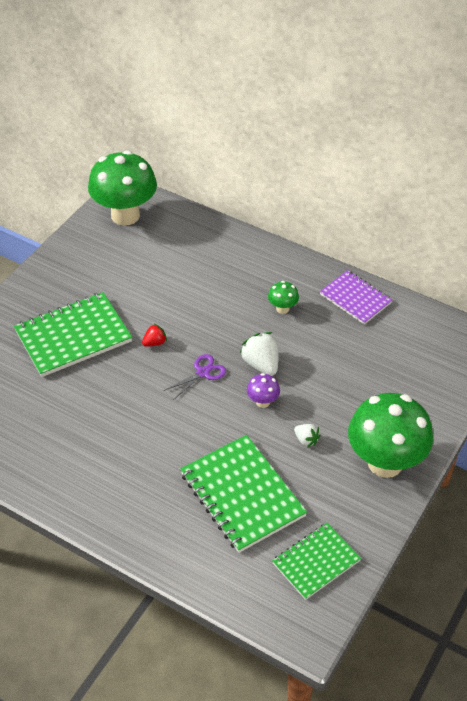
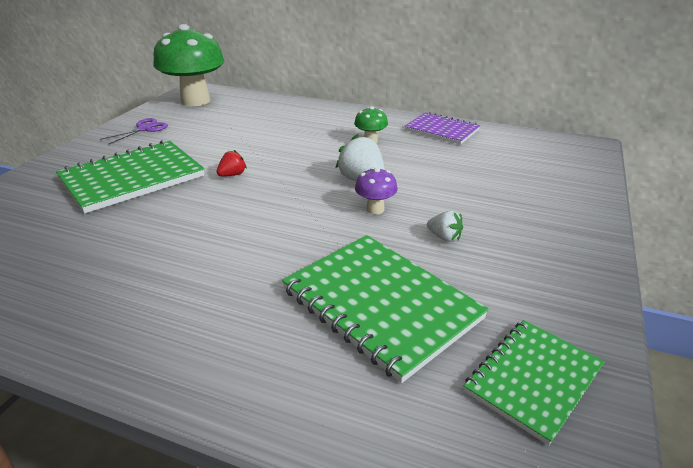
camera: 10 degrees left, 15 degrees down
(203, 373) = (294, 192): purple scissors -> purple scissors (144, 129)
(385, 463) = (556, 248): green mushroom -> none

